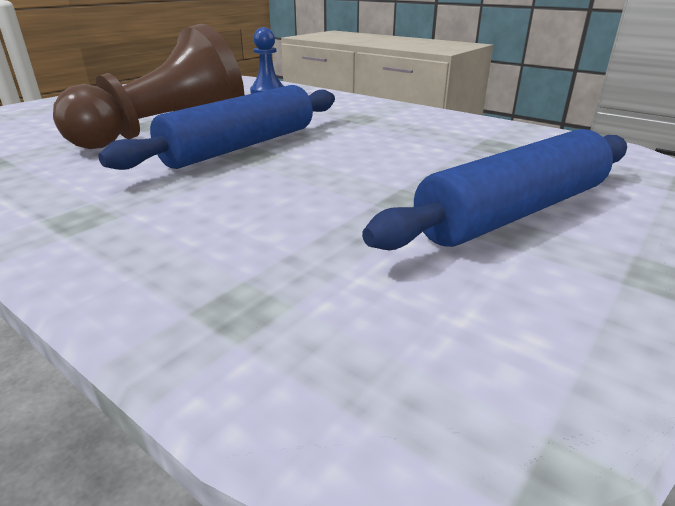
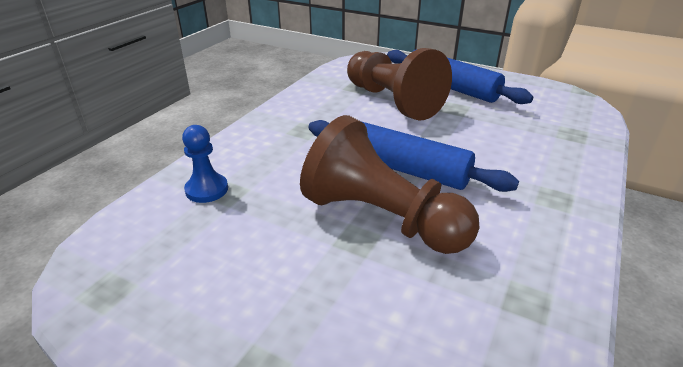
camera: 100 degrees left, 5 degrees up
(438, 159) = (392, 101): none -> brown pawn

